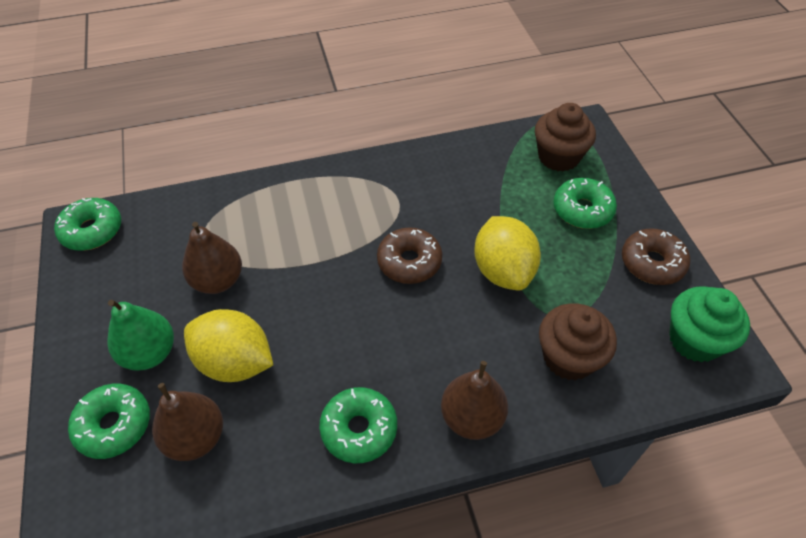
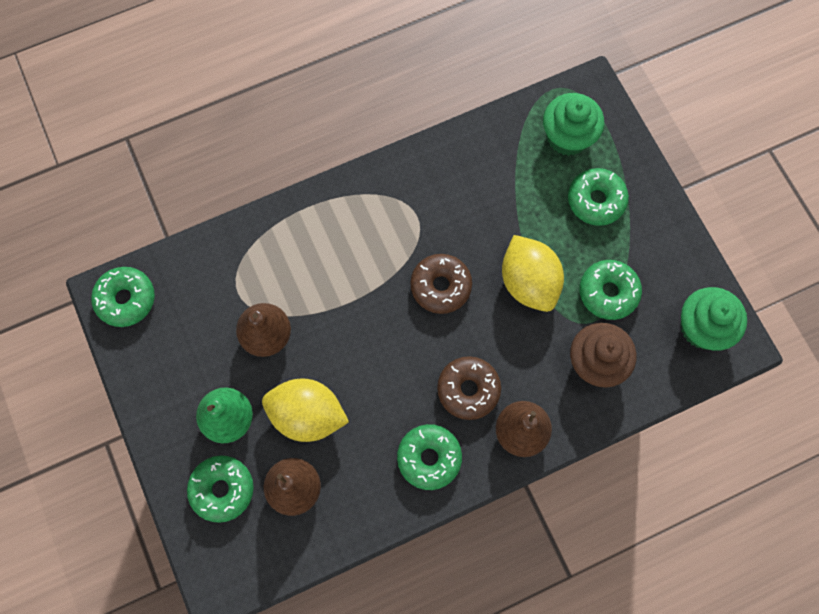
camera: 10 degrees left, 20 degrees up
(558, 157) = (567, 137): brown cupcake -> green cupcake
(588, 291) = (608, 292): none -> green donut
(652, 263) = (663, 252): brown donut -> brown donut (468, 390)

